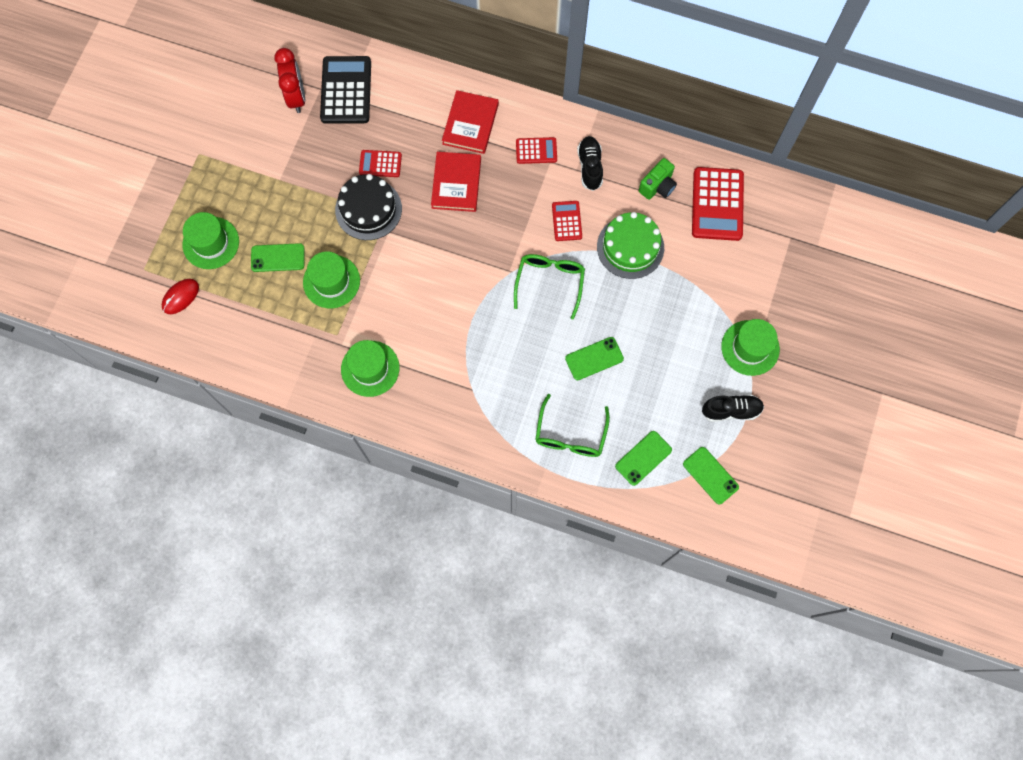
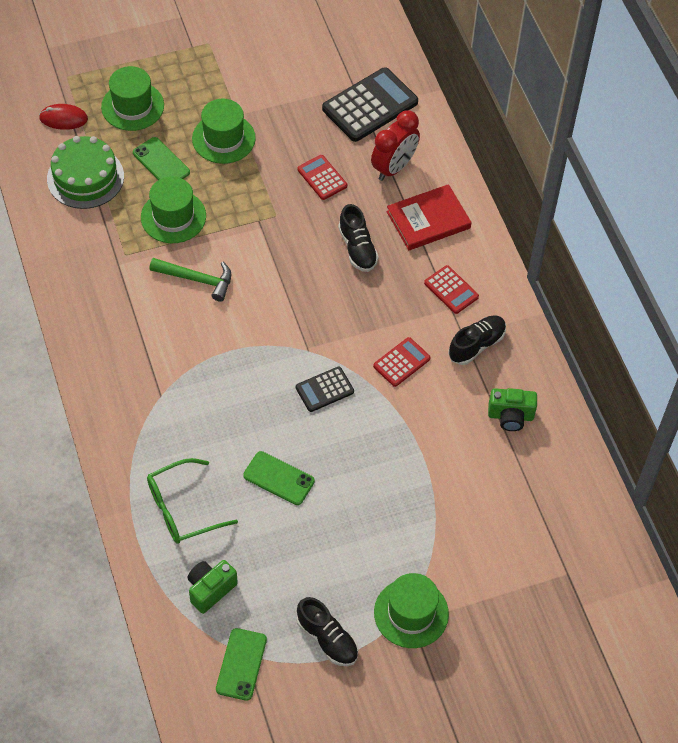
camera: 50 degrees right, 15 degrees down
(296, 97) = (328, 74): red clock -> red clock (394, 167)
(368, 209) = (269, 198): black cake -> none
(370, 368) = (114, 301): green hat -> green hat (223, 138)
(397, 302) = (197, 279): none -> green hammer
(456, 183) = (357, 248): red book -> black shoe
(549, 283) = (324, 389): green glasses -> black calculator
(630, 247) = (424, 434): green cake -> green cake (85, 177)
(643, 458) = (210, 589): green phone -> green camera
(717, 204) = (541, 482): red calculator -> none

